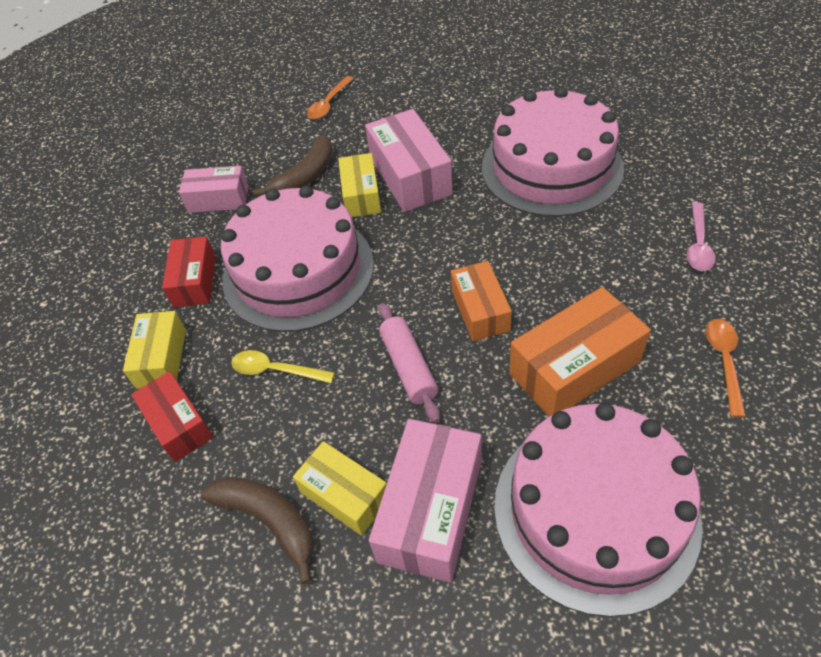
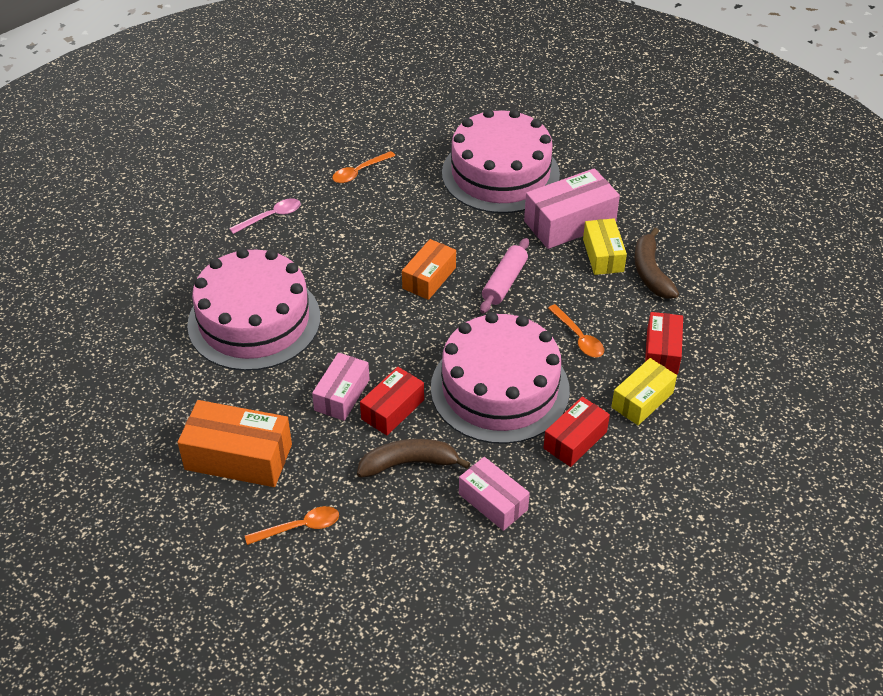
camera: 140 degrees left, 5 degrees down
(275, 370) = (578, 338): yellow spoon -> orange spoon
(361, 195) = (392, 409): yellow box -> red box
(410, 176) = (342, 395): pink box -> pink box, size x0.64
(574, 367) = (426, 220): orange box -> orange box (238, 457)

